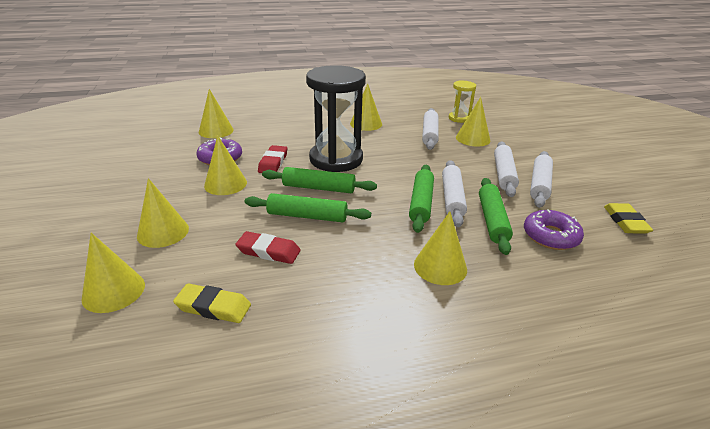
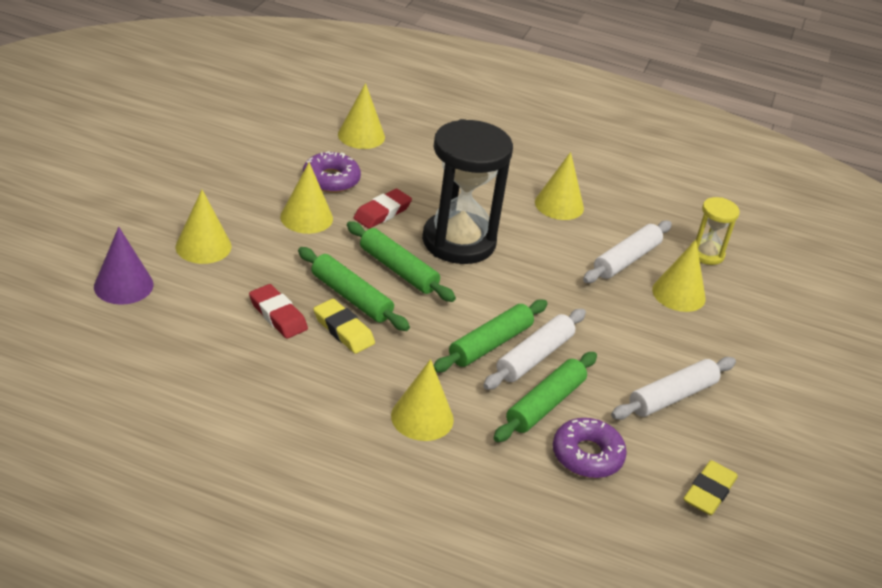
camera: 30 degrees right, 5 degrees up
(114, 291) = (123, 285): yellow cone -> purple cone
(213, 307) = (187, 342): yellow eraser -> yellow eraser (343, 330)
(504, 174) = (645, 361): white rolling pin -> none

